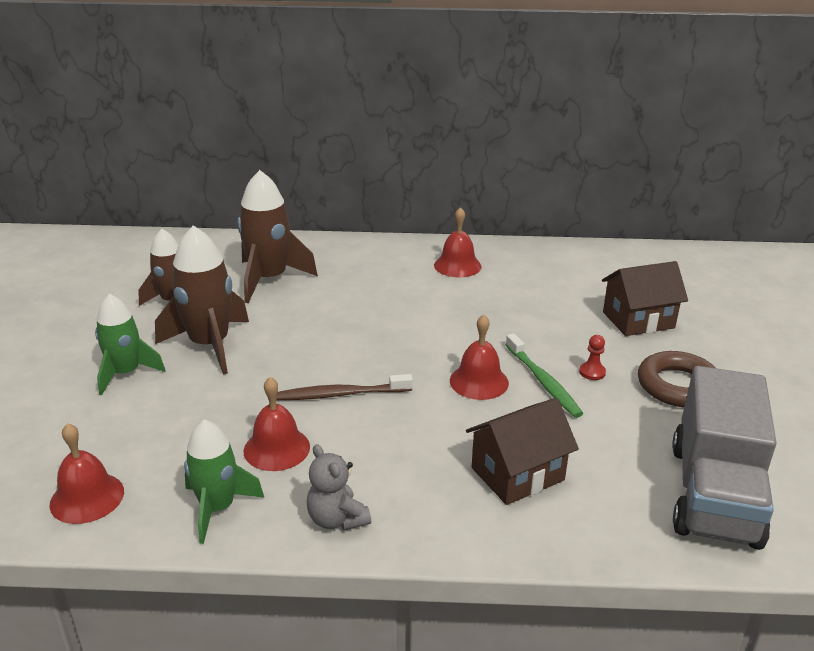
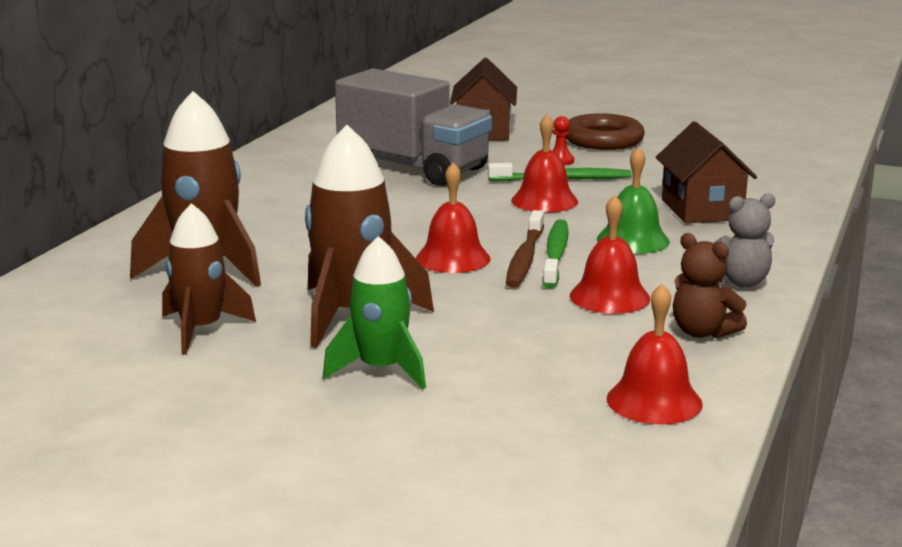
camera: 70 degrees left, 10 degrees down
(218, 508) = (702, 332): green rocket -> brown teddy bear
(356, 407) = (555, 254): none -> green toothbrush
(410, 443) = (633, 240): none -> green bell
(457, 265) = (291, 175): red bell -> red bell (453, 258)
(714, 494) = (754, 159): grey truck -> grey truck (413, 168)

